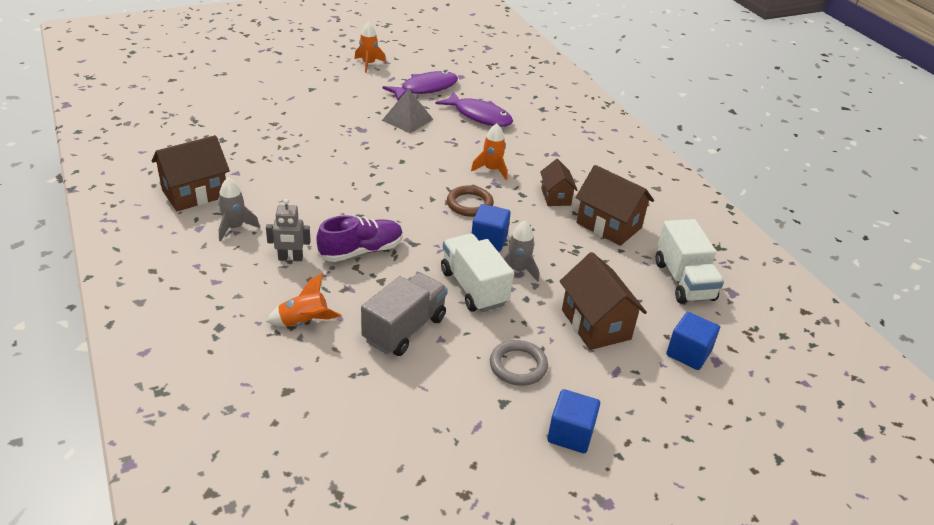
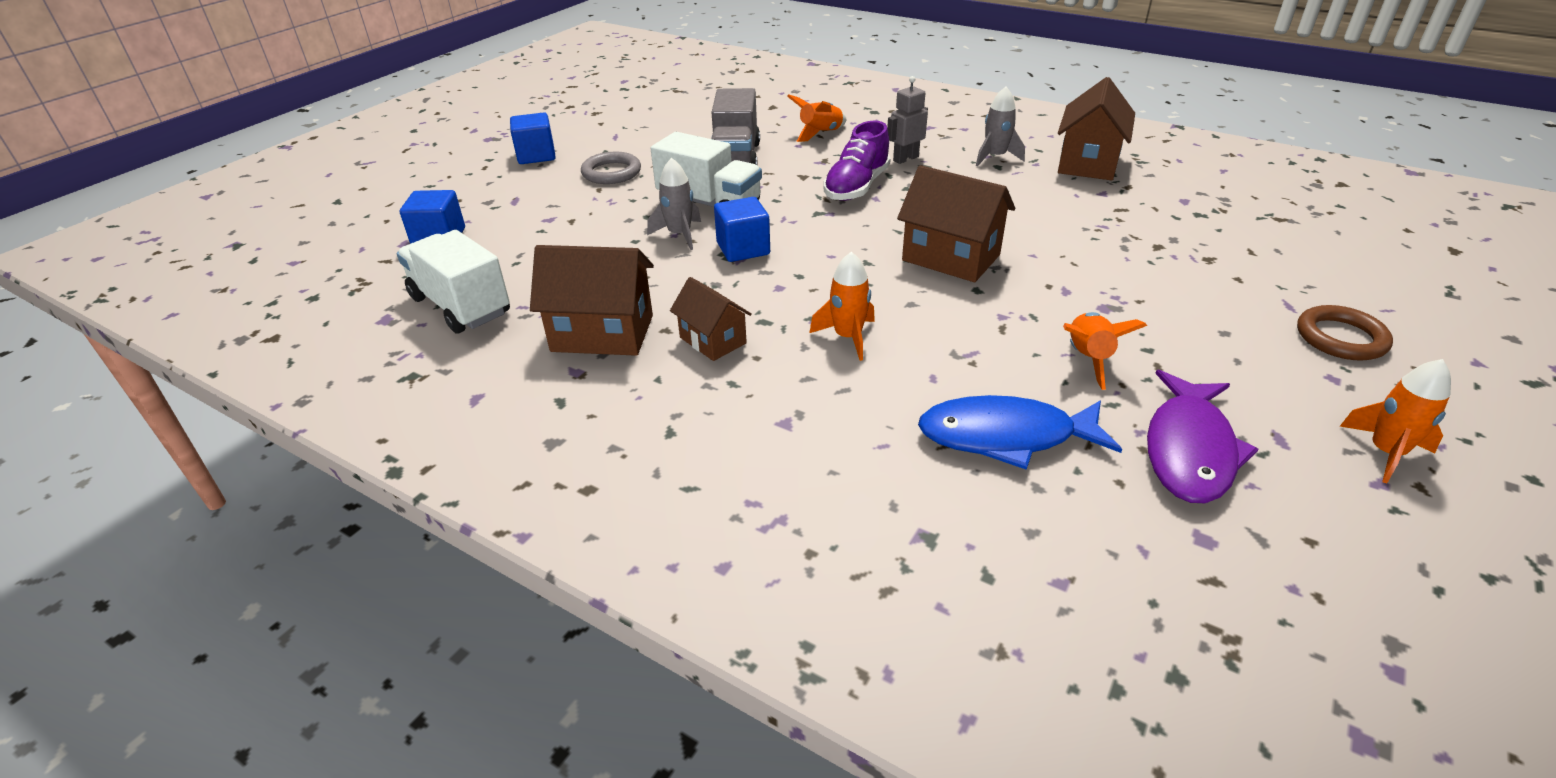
camera: 150 degrees right, 0 degrees up
(407, 120) = (1087, 359): grey pyramid -> orange rocket
(469, 204) = (814, 276): brown ring -> brown ring (1340, 338)
(479, 116) = (1005, 436): purple fish -> blue fish
(595, 324) = (555, 224): brown house -> brown house (951, 257)

